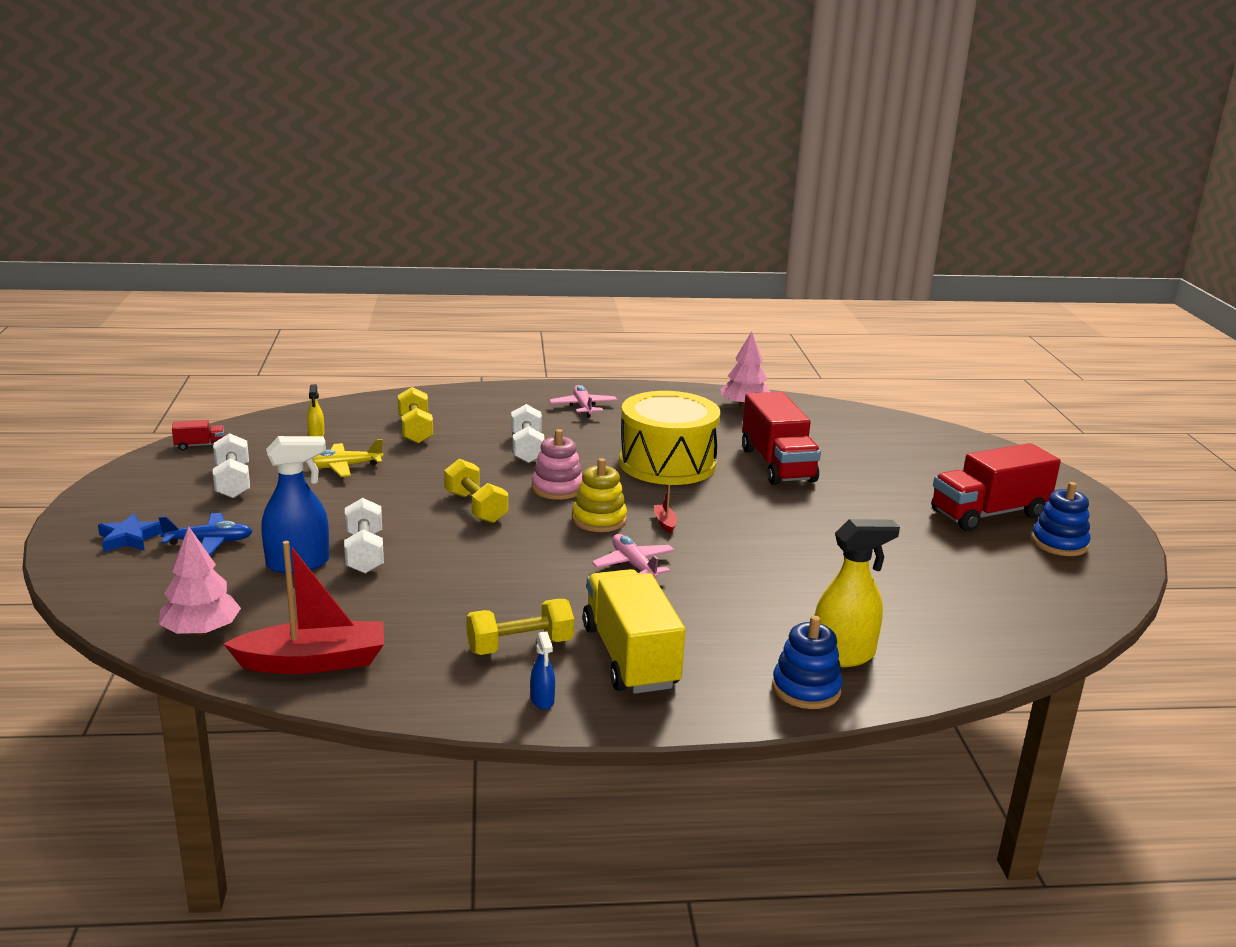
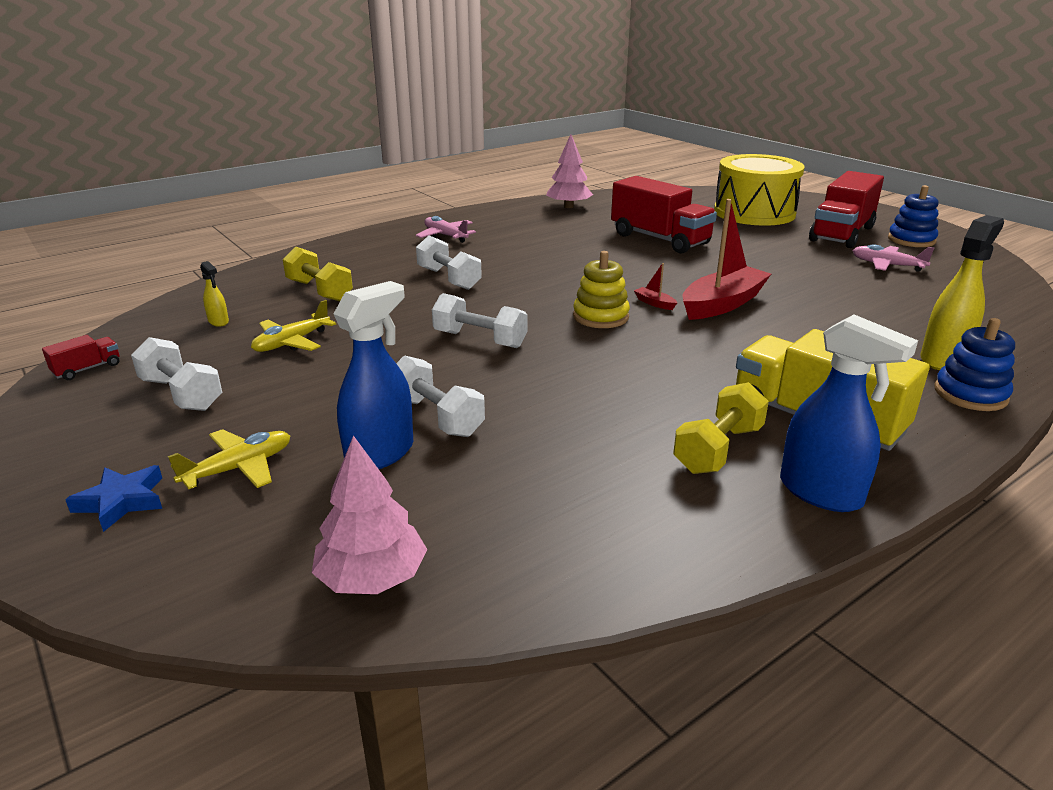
camera: 30 degrees left, 5 degrees up
(209, 542) = (239, 468): blue plane -> yellow plane
(313, 662) = (555, 555): red boat -> red boat (722, 304)
(475, 507) = (480, 339): yellow dumbbell -> white dumbbell
(542, 700) = (821, 493): blue spray bottle -> blue spray bottle, size x2.08
(557, 488) = (526, 302): pink stacking toy -> none
(634, 565) = (688, 343): pink plane -> pink plane (887, 265)
(667, 463) = (581, 259): yellow drum -> yellow drum (754, 213)

